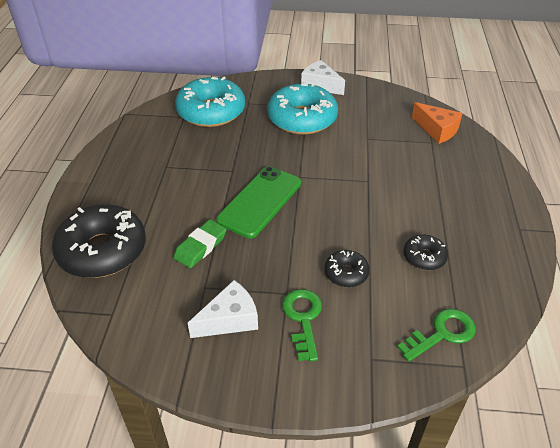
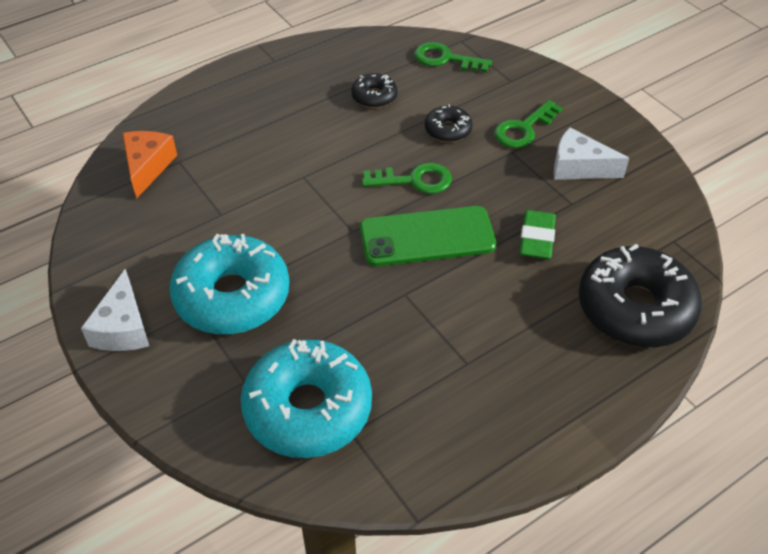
camera: 130 degrees left, 5 degrees up
(200, 246) = (536, 238): green eraser -> green eraser turned 75 degrees counterclockwise
(312, 225) = (415, 180): none -> green key

